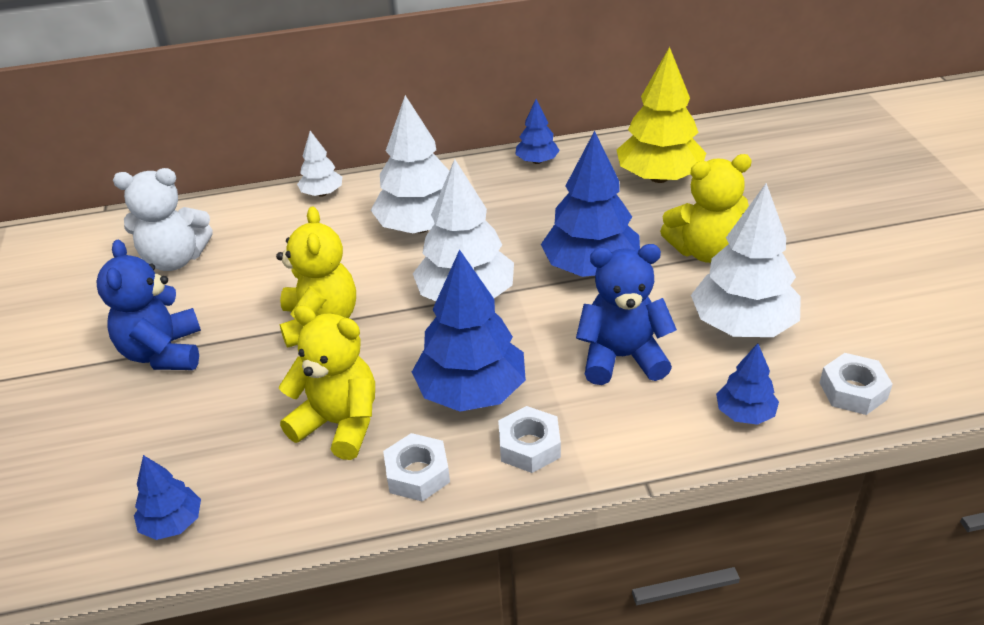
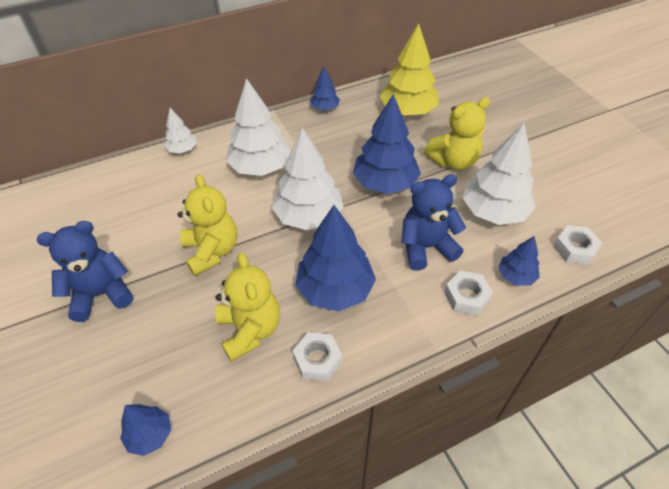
camera: 15 degrees left, 10 degrees up
(163, 353) = (101, 294): blue teddy bear -> blue teddy bear turned 90 degrees clockwise
(175, 259) = (88, 216): white teddy bear -> none
(339, 424) = (250, 330): yellow teddy bear -> yellow teddy bear turned 60 degrees clockwise
(529, 446) = (387, 324): white nut -> white nut (466, 296)

